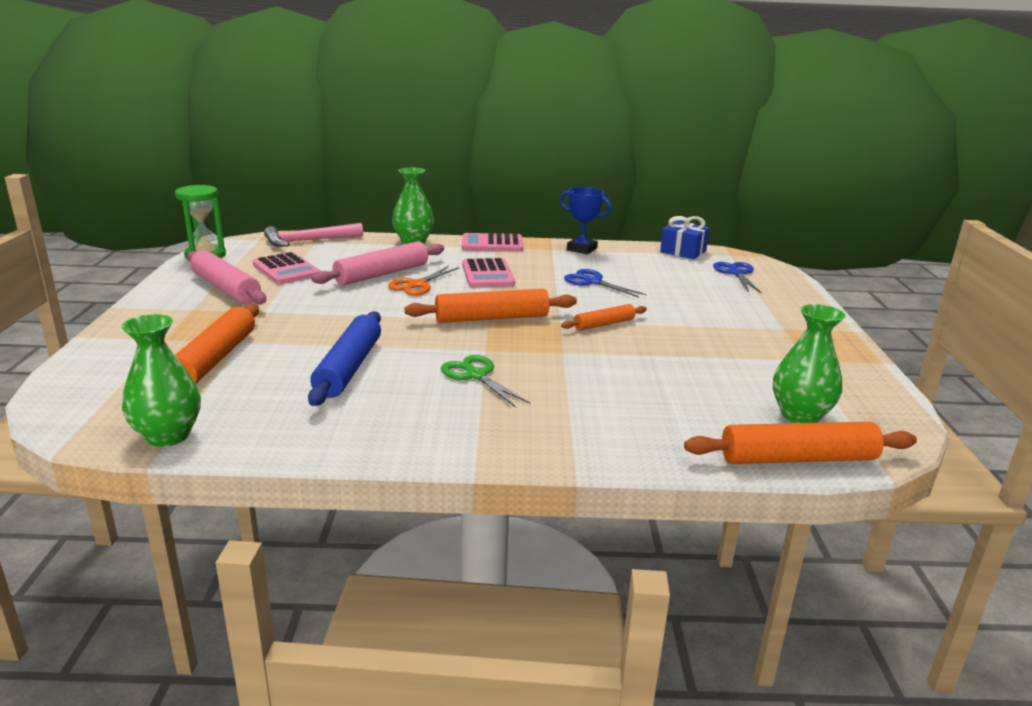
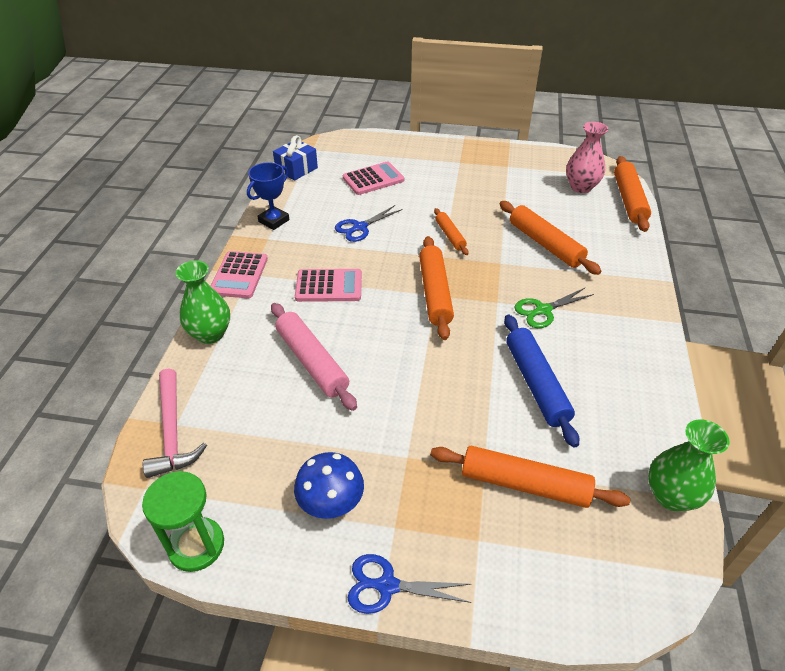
camera: 80 degrees left, 20 degrees up
(225, 288) = (331, 502): pink rolling pin -> blue mushroom
(286, 269) = (278, 447): pink calculator -> pink calculator (373, 179)
(349, 368) = (536, 384): blue rolling pin -> blue rolling pin turned 60 degrees clockwise
(417, 285) = (348, 335): orange scissors -> none
(619, 381) = (545, 244): none -> orange rolling pin
(736, 273) = (354, 156): blue scissors -> blue scissors (387, 586)
(800, 415) = (581, 187): green vase -> pink vase

